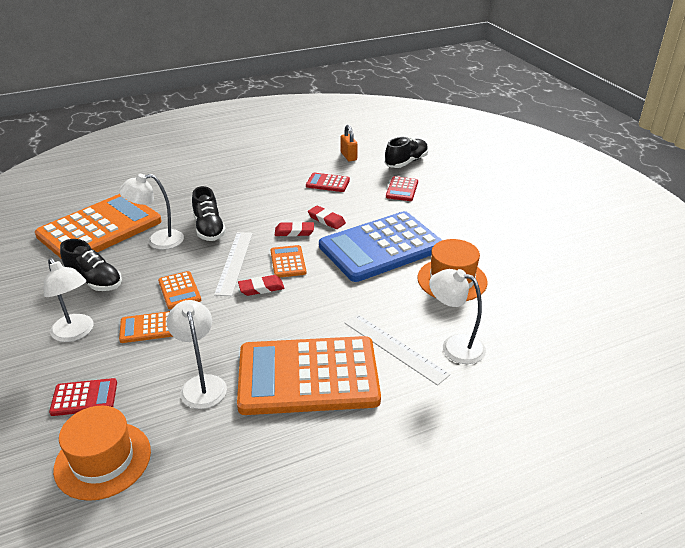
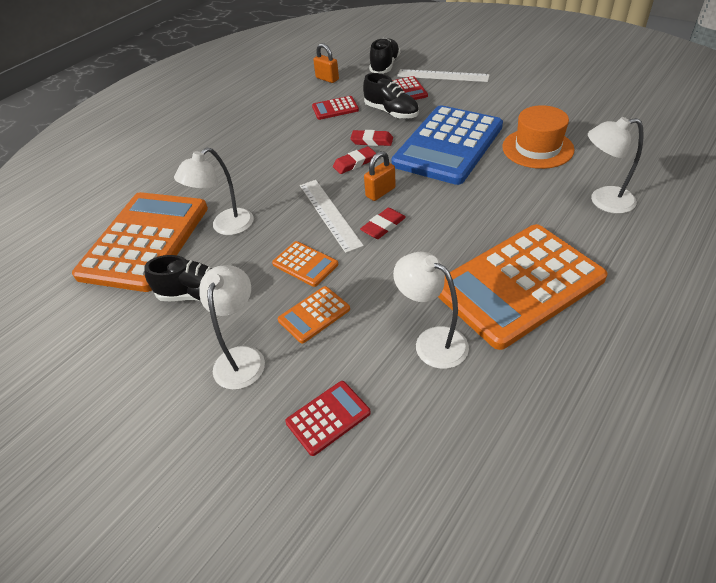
camera: 25 degrees left, 10 degrees up
(76, 333) = (242, 357): white lamp -> white lamp turned 105 degrees counterclockwise
(103, 460) = (421, 468): orange hat -> none
(209, 228) = (266, 193): black shoe -> black shoe (391, 112)
(288, 262) = (380, 192): orange calculator -> orange padlock
(395, 348) = (560, 225): white ruler -> white ruler (442, 76)

